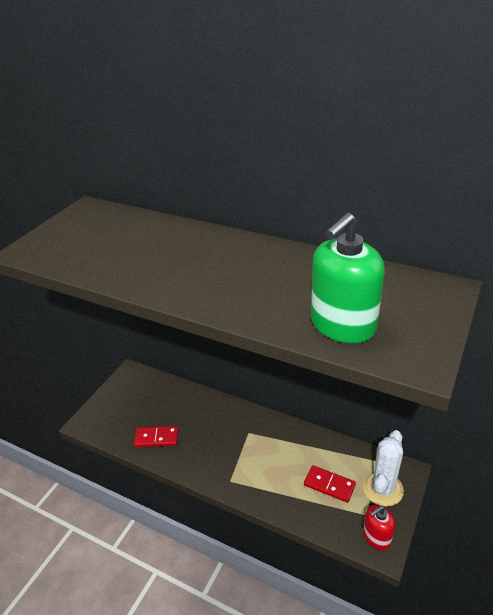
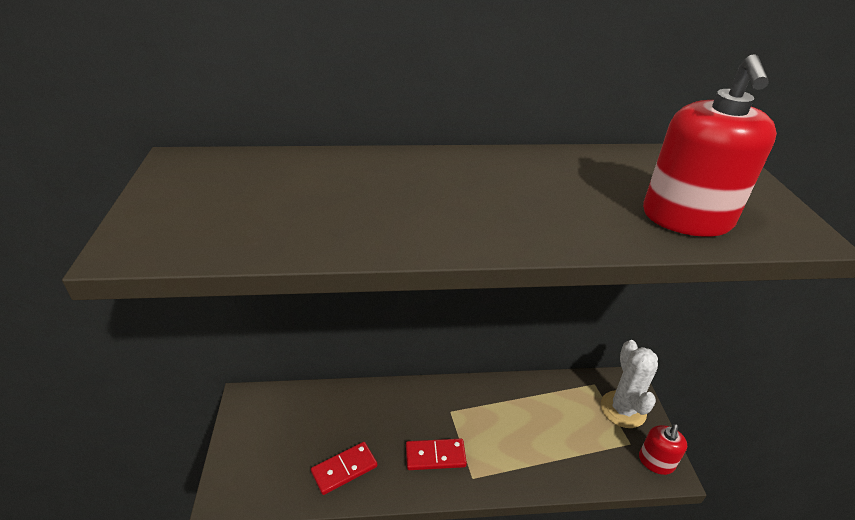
camera: 35 degrees left, 0 degrees up
(329, 485) = (574, 430): red domino -> red domino (435, 456)
(342, 325) = (686, 218): green soap dispenser -> red soap dispenser

